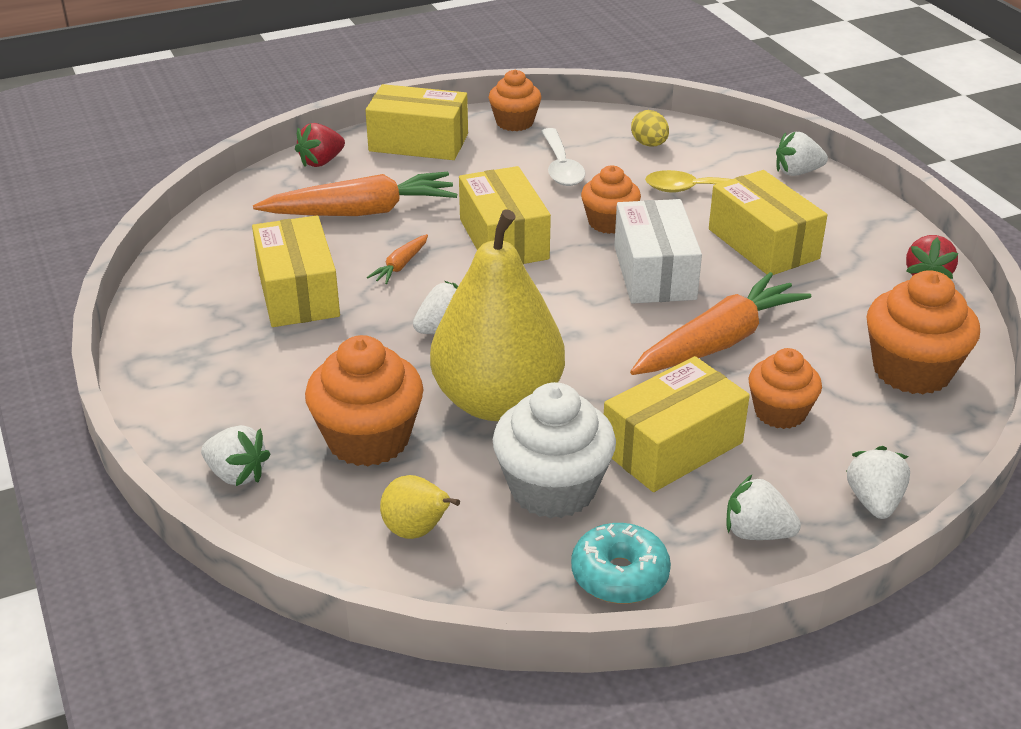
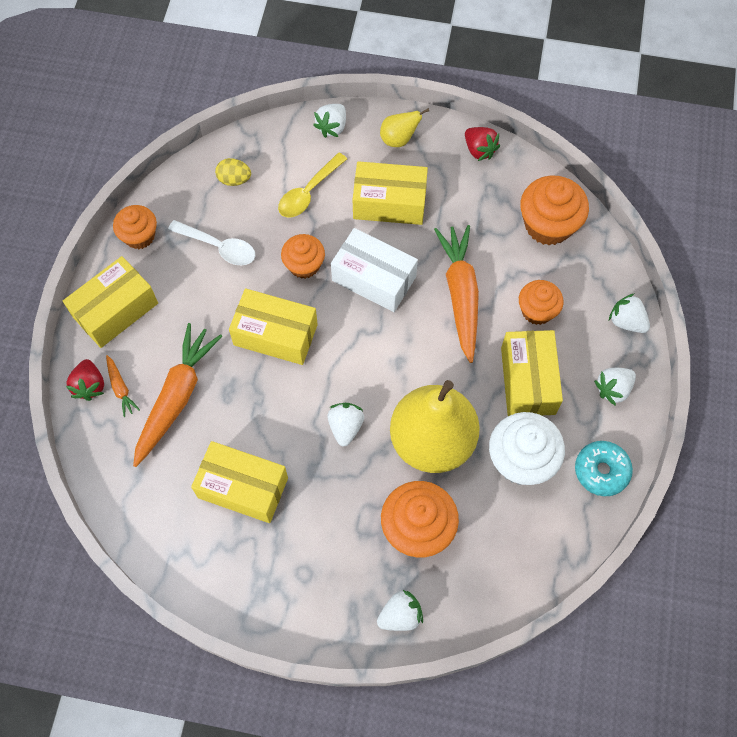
camera: 55 degrees left, 30 degrees up
(400, 265) = (259, 411): orange carrot -> orange carrot (121, 388)
(417, 531) = (509, 546): yellow pear -> yellow pear (399, 139)

